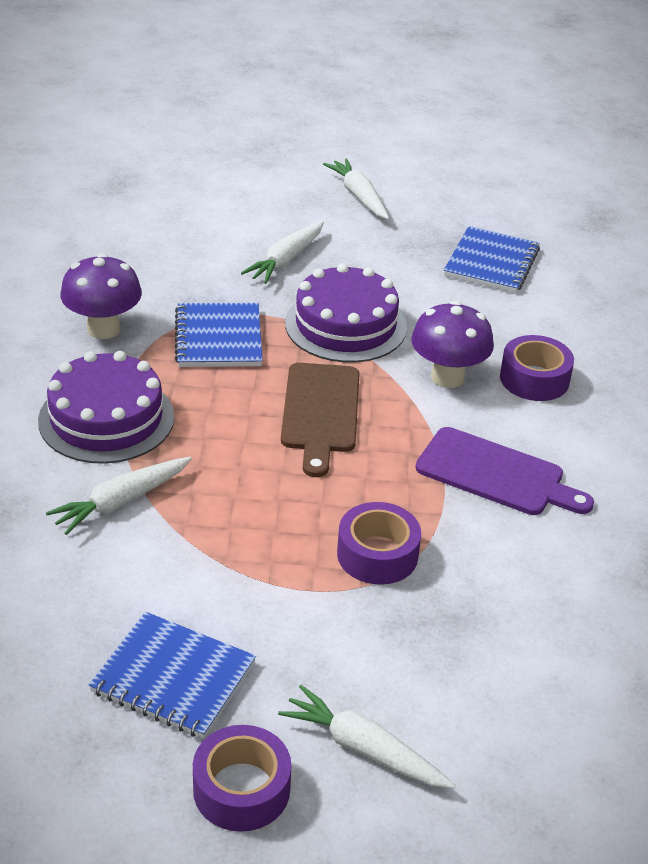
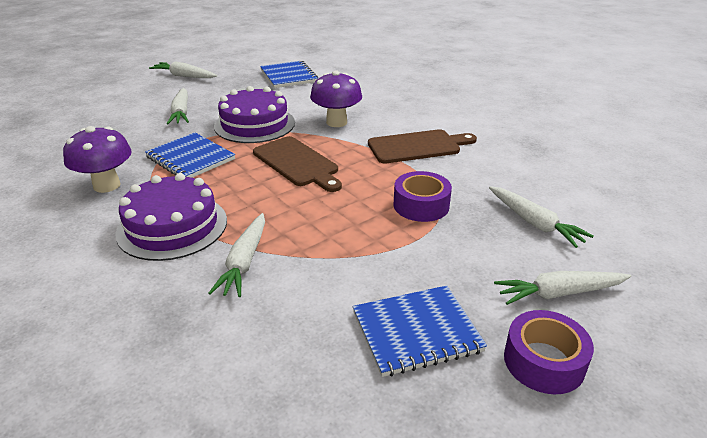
camera: 40 degrees left, 5 degrees down
(472, 663) = (534, 223): none -> white carrot
(496, 474) = (418, 146): purple cutting board -> brown cutting board
(534, 379) = (375, 107): purple tape -> none

